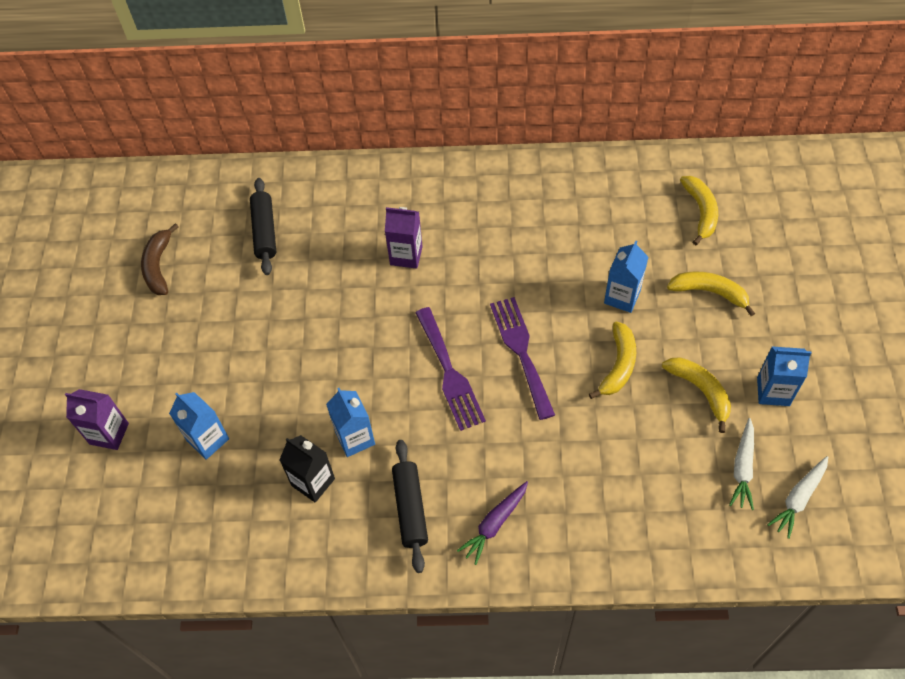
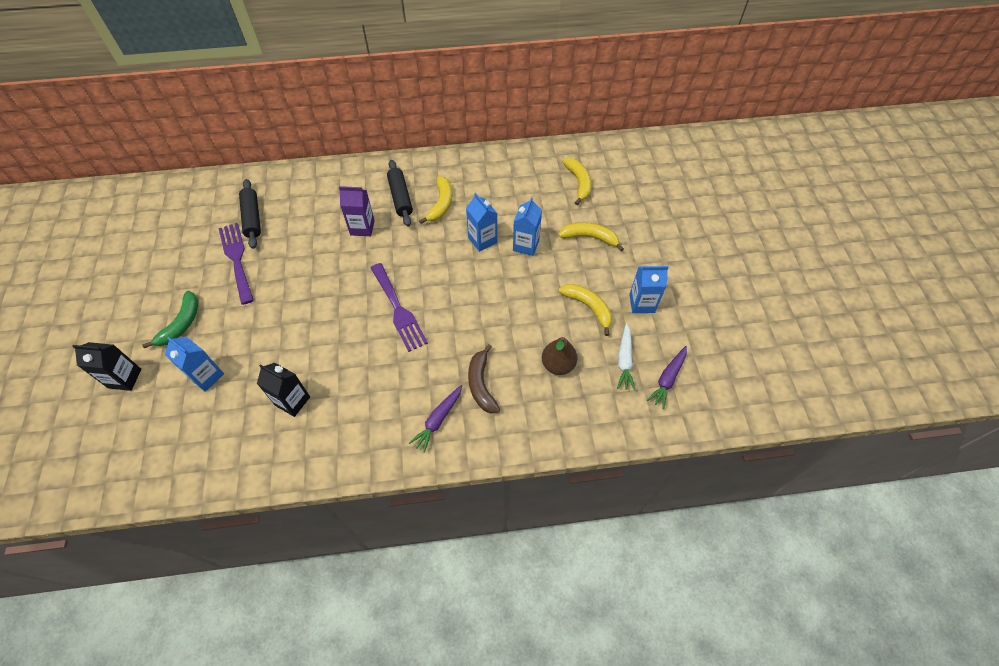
camera: 10 degrees left, 0 degrees up
(109, 433) = (125, 378): purple carton -> black carton
(158, 266) = (168, 249): brown banana -> brown banana (481, 384)
(176, 369) = (181, 324): none -> green banana
(355, 438) = (325, 364): blue carton -> blue carton (482, 240)
(410, 508) = (371, 414): black rolling pin -> black rolling pin (400, 197)
(521, 351) = (452, 289): purple fork -> purple fork (236, 259)
(618, 365) = (526, 294): yellow banana -> yellow banana (441, 204)
(653, 465) = (558, 364): none -> brown pear
(798, 499) = (667, 379): white carrot -> purple carrot

